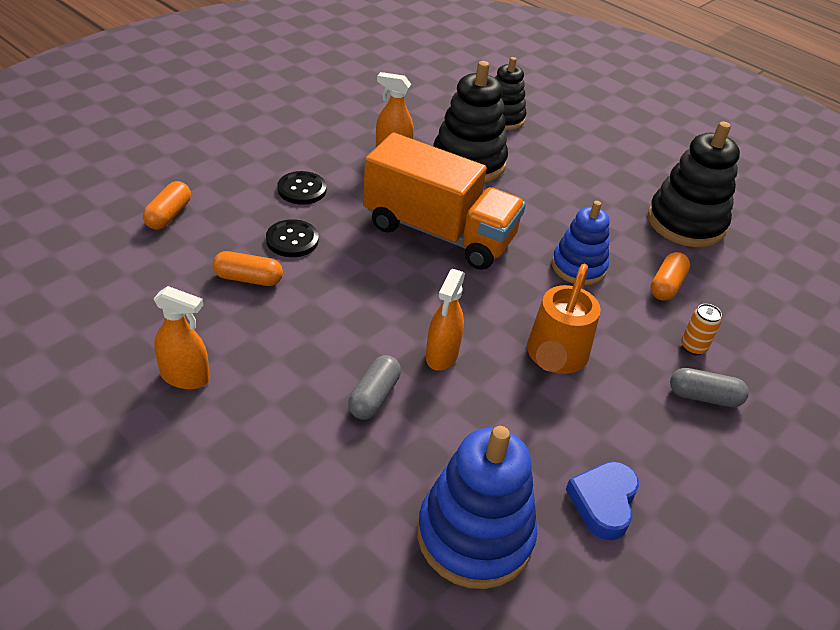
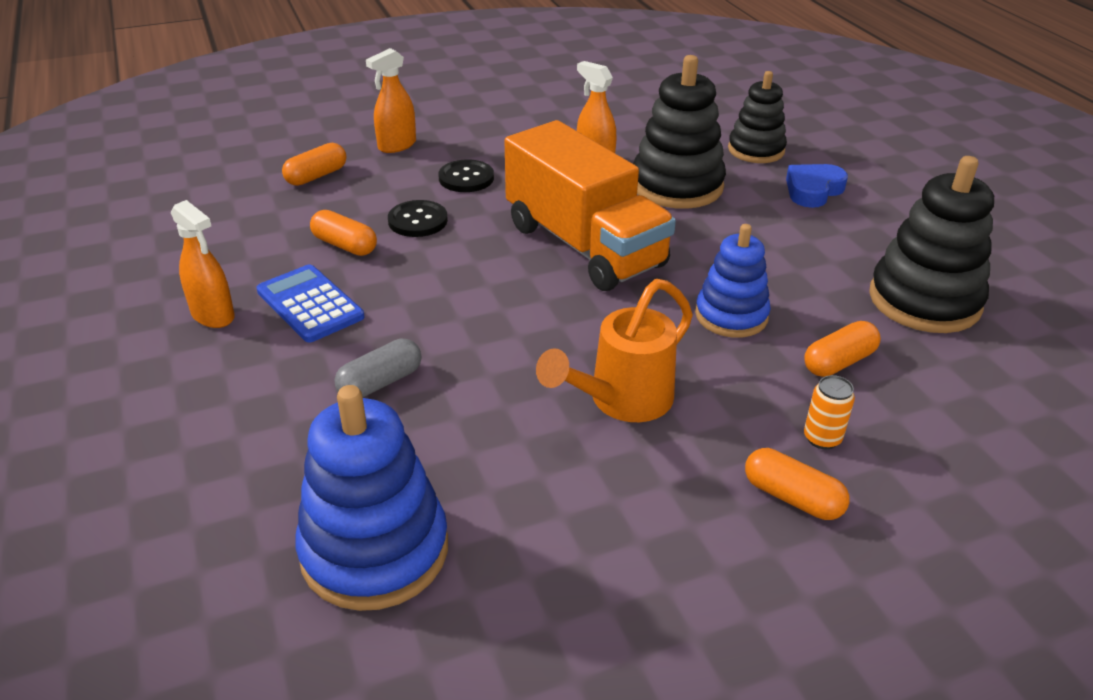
camera: 30 degrees right, 5 degrees down
(262, 343) = (310, 304): none -> blue calculator
(441, 355) = (487, 363): orange spray bottle -> orange spray bottle (397, 145)
(603, 502) = (557, 569): blue heart -> blue heart (813, 190)
(704, 397) = (792, 497): grey capsule -> orange capsule

